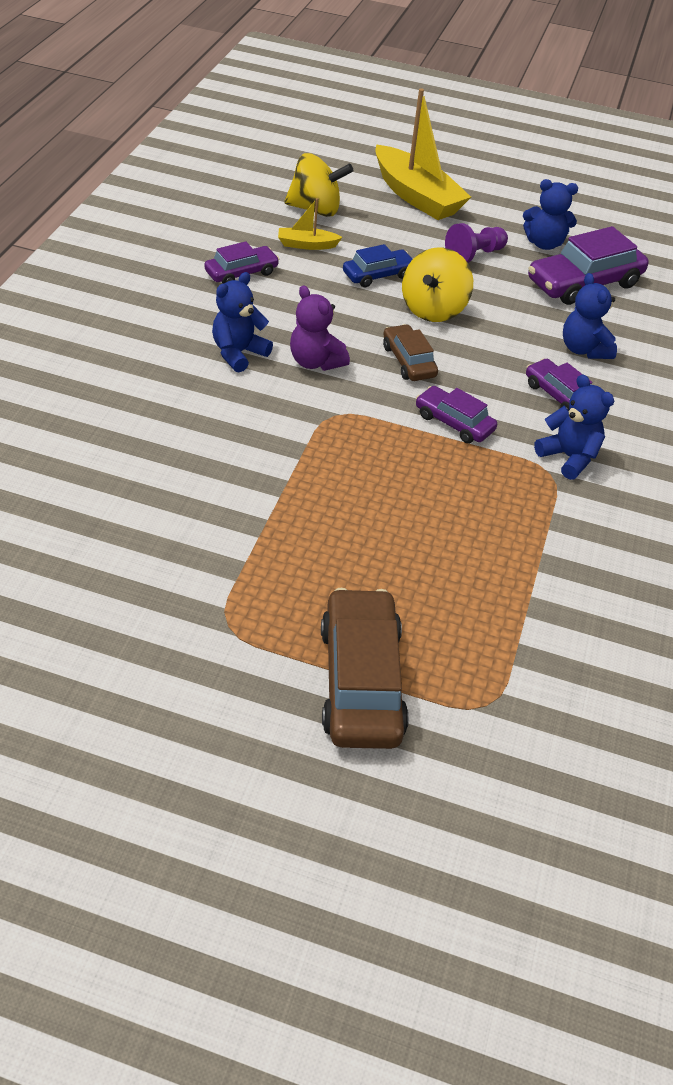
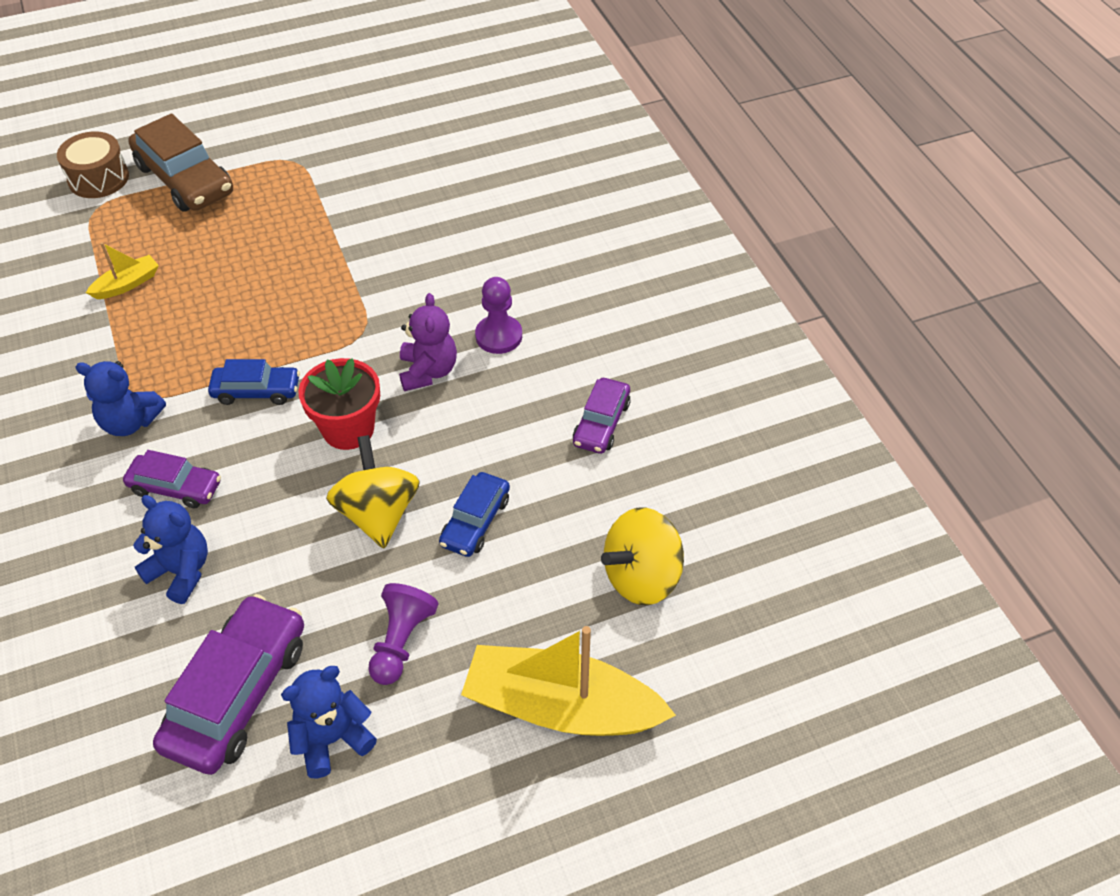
camera: 145 degrees right, 5 degrees up
(238, 353) = (499, 336): blue teddy bear -> purple pawn
(307, 245) = (588, 510): yellow boat -> yellow boat (127, 284)
(315, 362) = (428, 371): purple teddy bear -> purple teddy bear turned 75 degrees clockwise
(408, 361) = (348, 429): brown car -> red flower pot
(454, 422) = (256, 391): purple car -> blue car
(458, 753) = (98, 178): none -> brown drum

